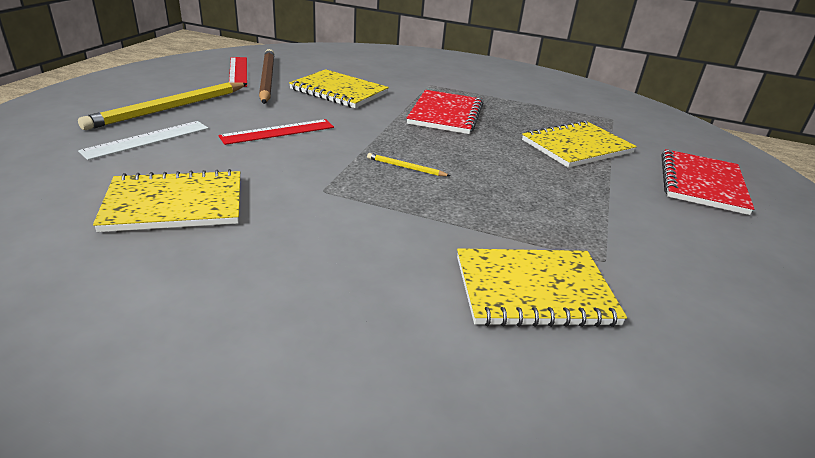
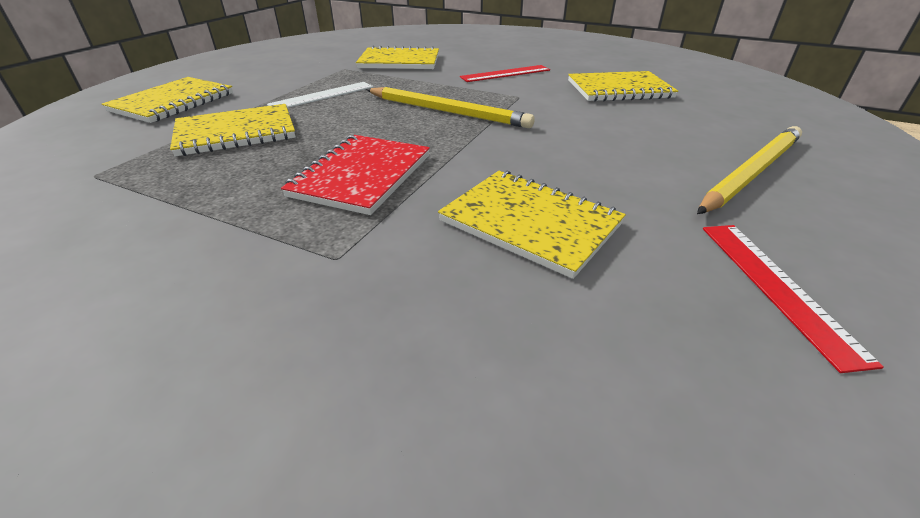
camera: 170 degrees left, 5 degrees up
(147, 139) = (711, 132): white ruler -> white ruler (322, 96)
(267, 79) = (687, 256): brown pencil -> none
(278, 131) = (586, 143): red ruler -> red ruler (505, 73)
(405, 167) = (447, 111): yellow pencil -> yellow pencil, size x2.30
(702, 184) = (173, 102): red notebook -> yellow notebook

